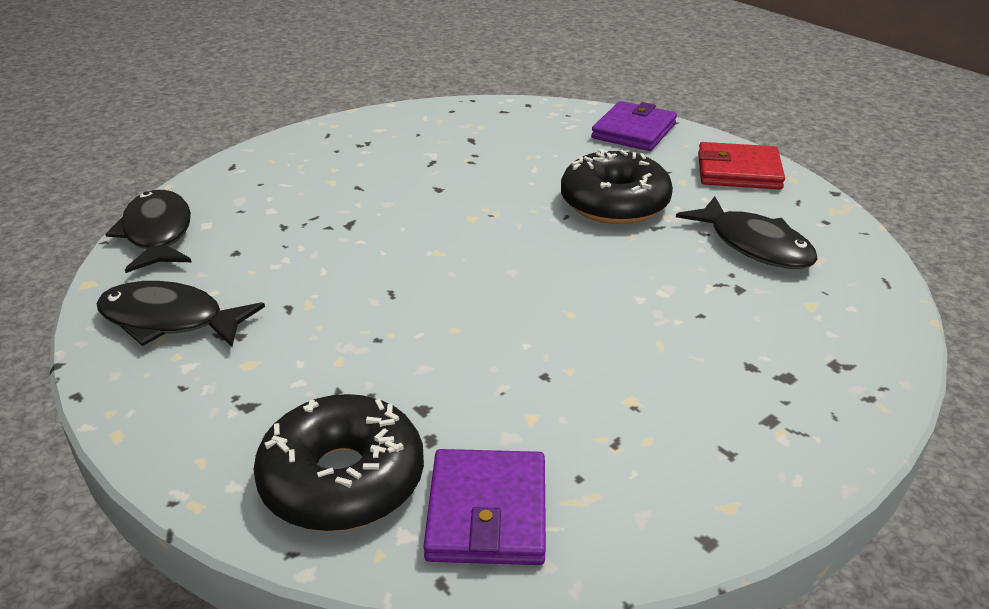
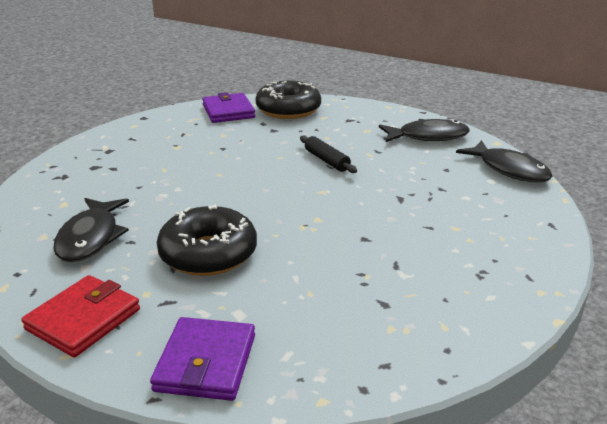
camera: 160 degrees right, 5 degrees down
(386, 304) = (327, 160): none -> black rolling pin
(738, 171) = (83, 319): red wallet -> red wallet turned 45 degrees counterclockwise
(754, 245) = (90, 238): black fish -> black fish turned 120 degrees counterclockwise

